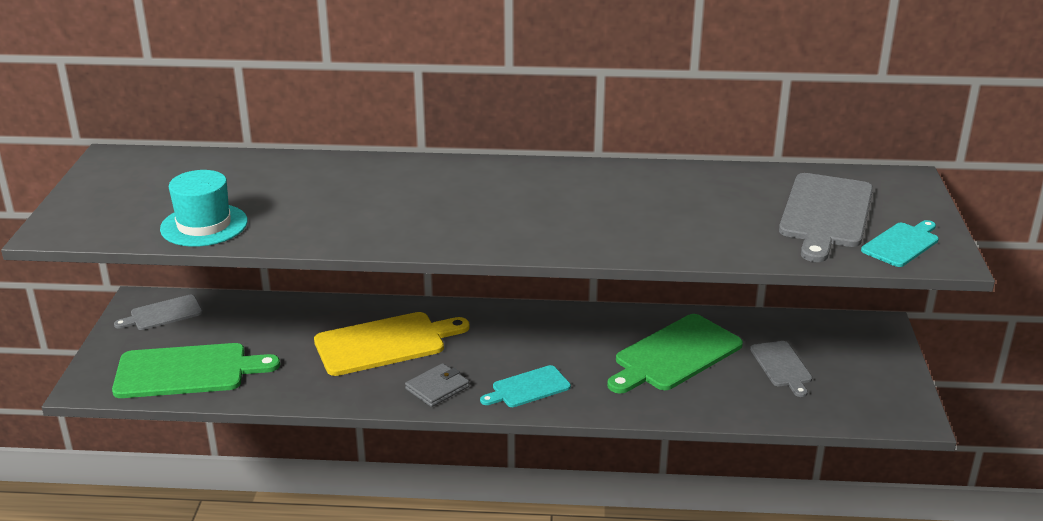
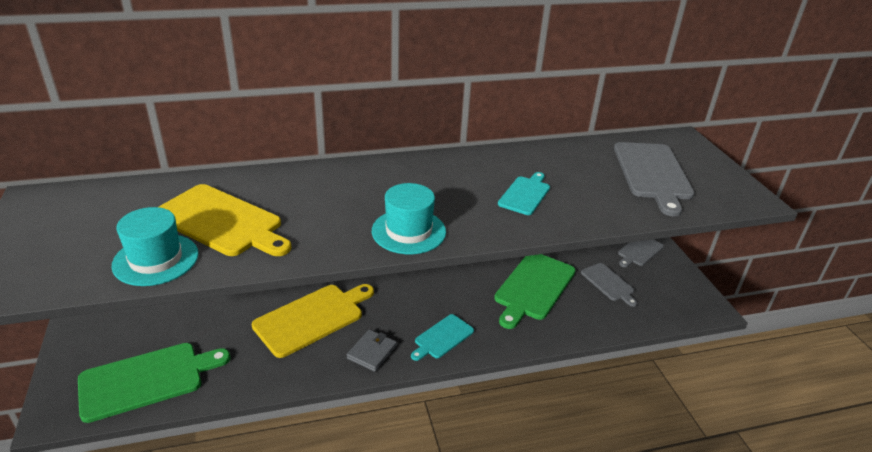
camera: 20 degrees left, 5 degrees up
(163, 314) = (105, 325): grey cutting board -> grey cutting board (639, 251)
(282, 200) = (221, 222): none -> yellow cutting board
(475, 235) = (408, 231): none -> turquoise hat
(901, 244) = (719, 191): turquoise cutting board -> turquoise cutting board (525, 194)

